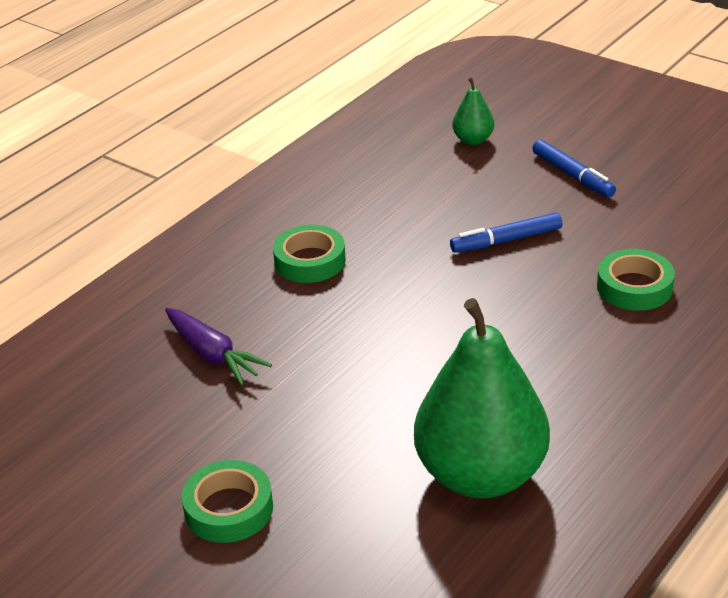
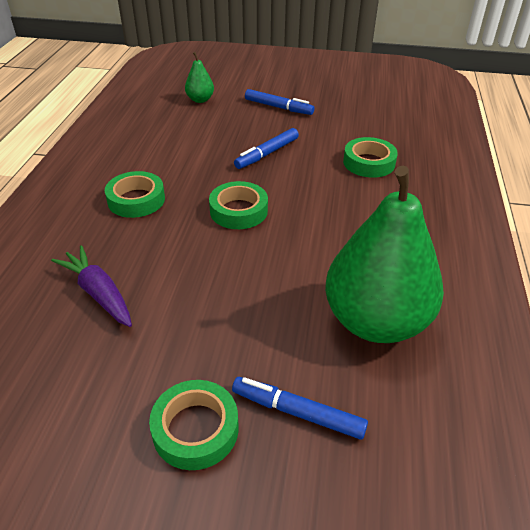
camera: 30 degrees left, 5 degrees up
(212, 355) = (99, 293): purple carrot -> purple carrot turned 150 degrees counterclockwise
(332, 529) = (297, 412): none -> blue marker
(418, 306) = (238, 211): none -> green tape

